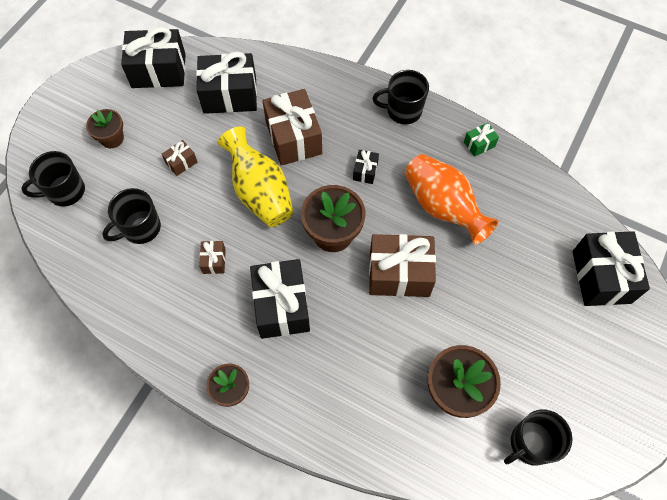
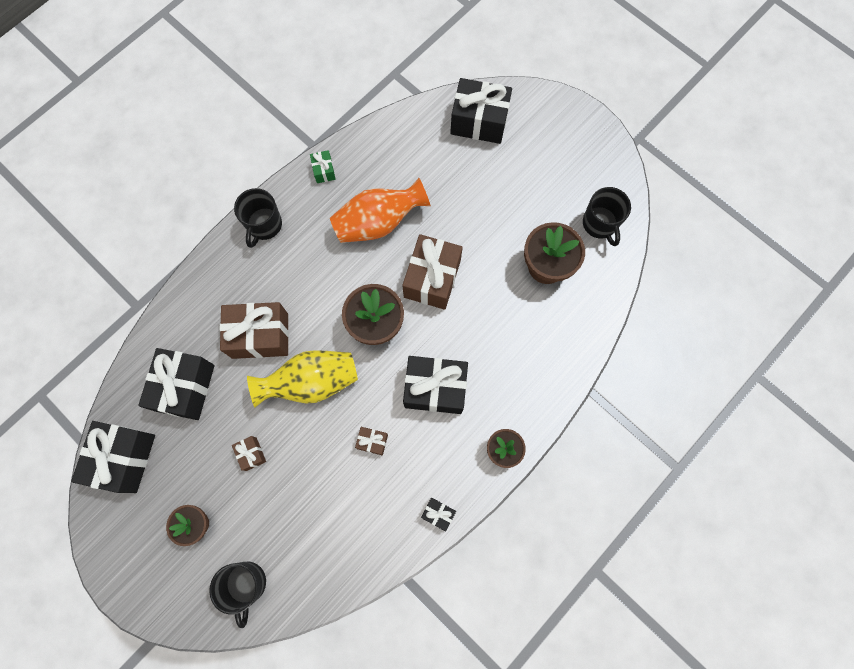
camera: 75 degrees left, 10 degrees up
(141, 228) = (315, 508): black mug -> none
(365, 171) = (320, 278): black gift -> black gift (438, 513)

